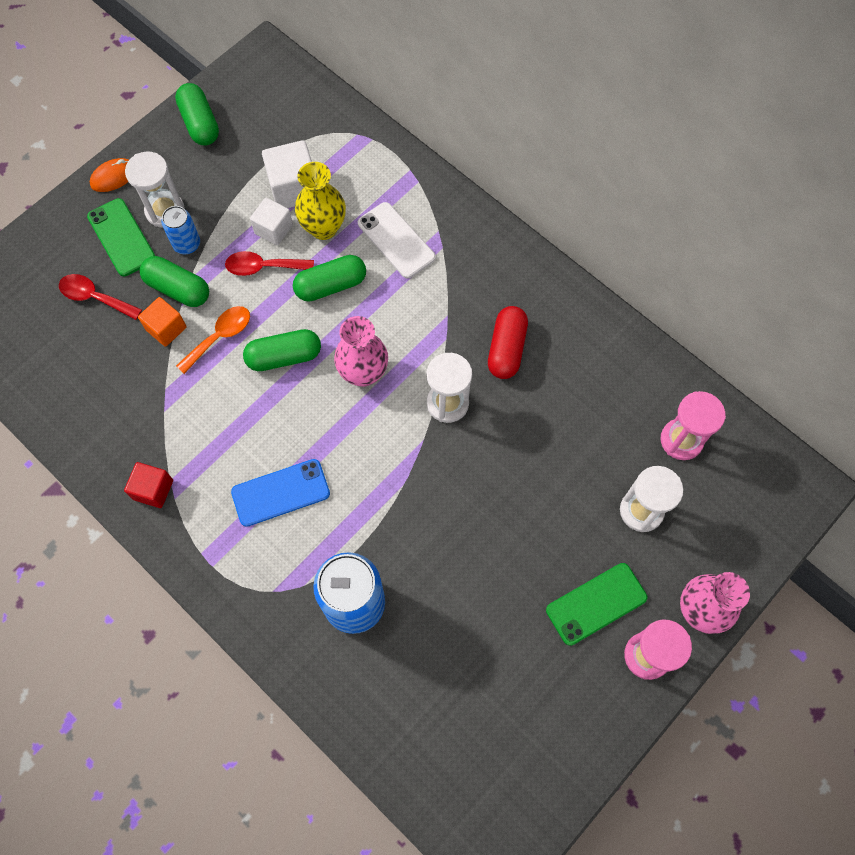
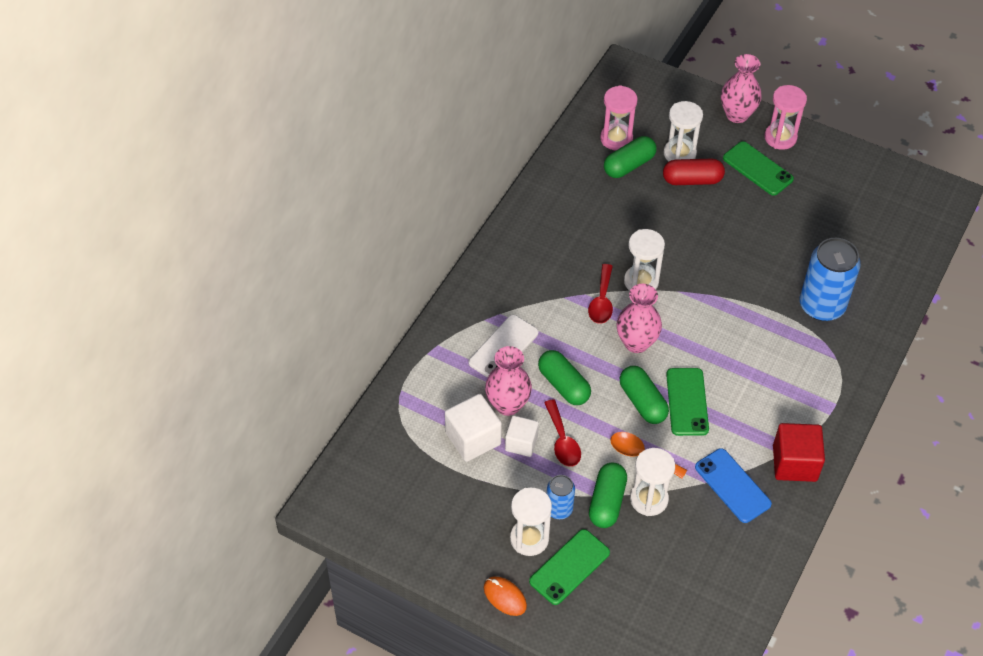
camera: 105 degrees left, 15 degrees down
(95, 297) = (639, 568): red spoon -> red spoon (601, 301)
(153, 490) = (794, 463): red cube -> red cube, size x1.54
(166, 328) = (649, 499): orange cube -> white hourglass
(200, 123) = (421, 539): green capsule -> green capsule (629, 165)
(269, 402) = (687, 402): none -> green phone
(280, 493) = (759, 374): blue phone -> blue phone (732, 485)
(323, 228) = (507, 404): yellow vase -> pink vase
(506, 349) = (580, 253): red capsule -> red capsule (692, 180)

